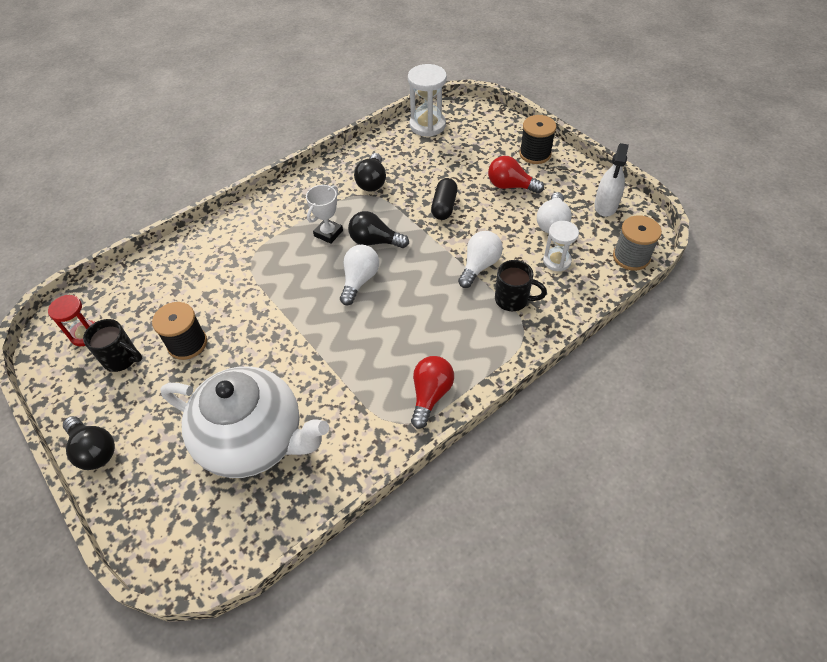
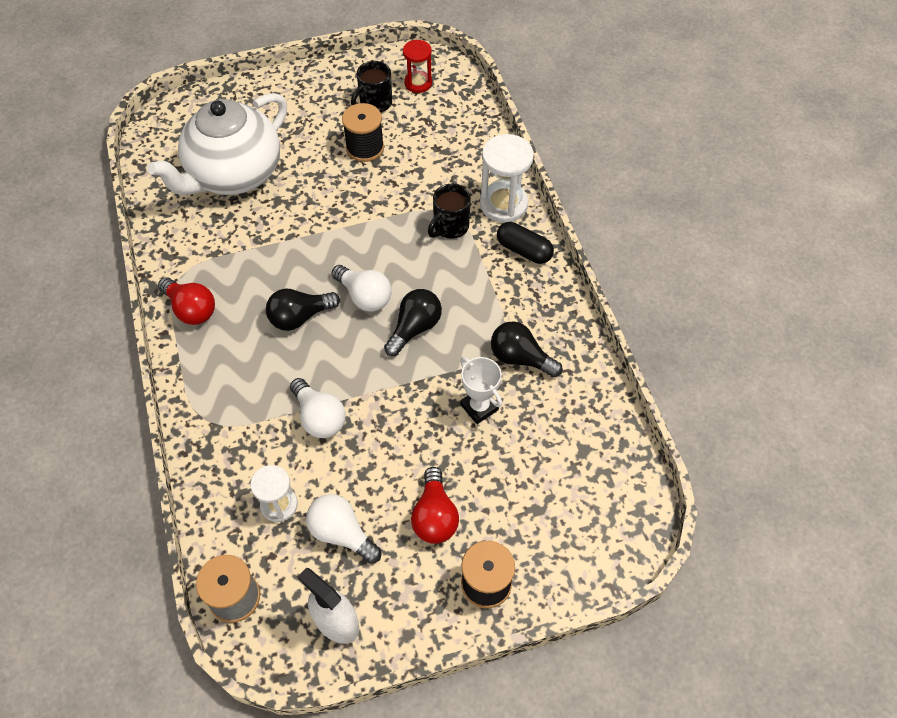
camera: 110 degrees right, 5 degrees up
(94, 450) = (292, 80): black light bulb -> black light bulb (300, 317)
(328, 233) = (451, 288): white trophy -> white trophy (479, 407)
(427, 125) = (614, 465): white hourglass -> white hourglass (503, 204)
(444, 206) = (436, 420): black capsule -> black capsule (524, 250)
(510, 186) = (434, 516): red light bulb -> red light bulb turned 135 degrees clockwise
(513, 300) = (253, 429): black mug -> black mug (450, 227)

